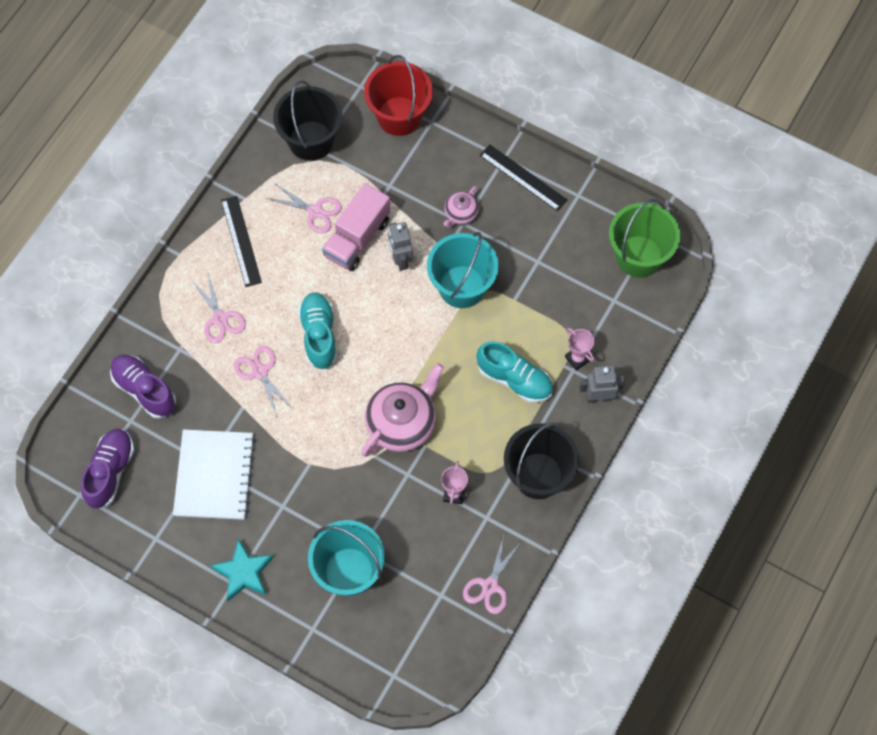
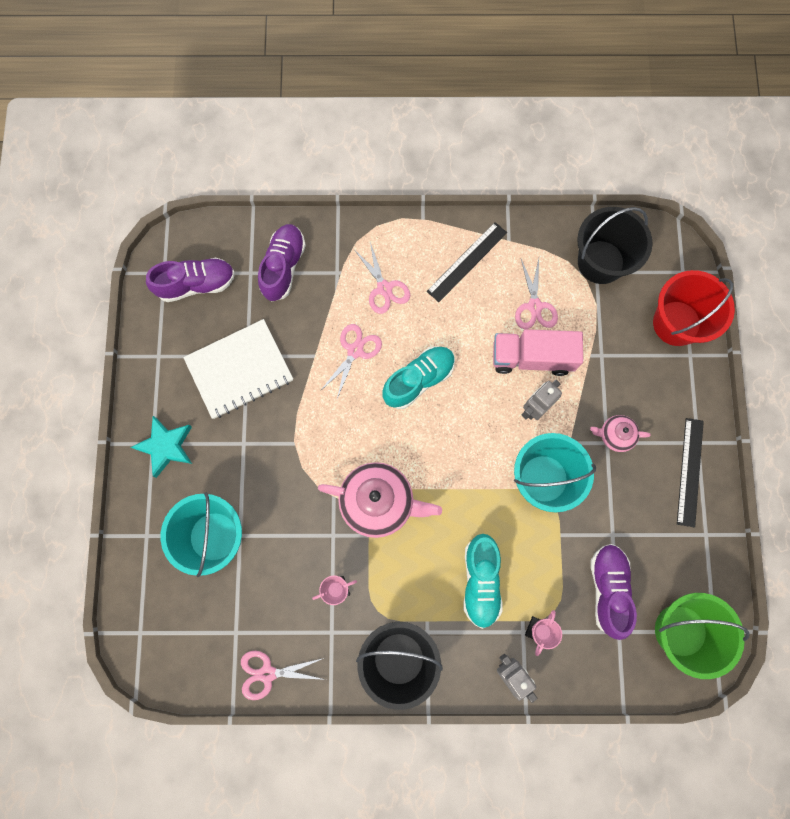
camera: 60 degrees right, 10 degrees up
(220, 319) = (384, 288): pink scissors -> pink scissors turned 60 degrees counterclockwise
(577, 289) = (608, 589): none -> purple shoe

